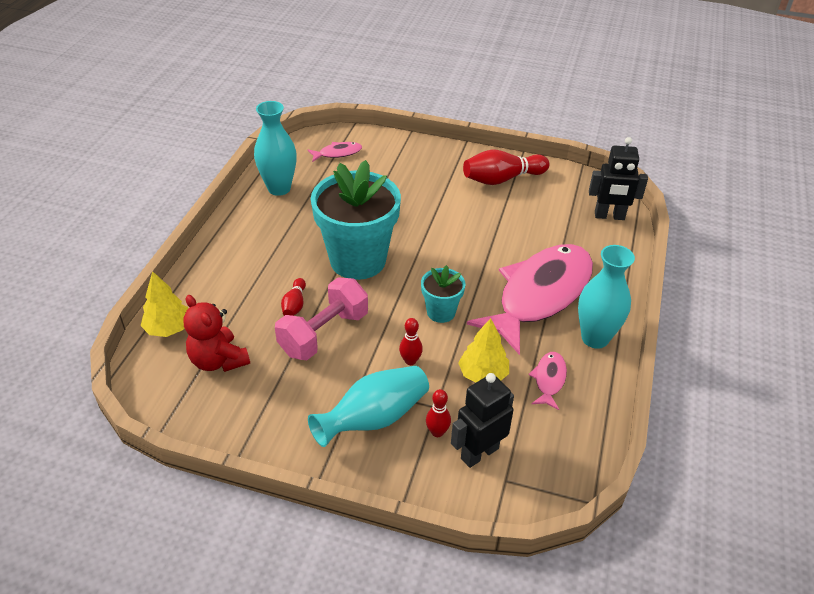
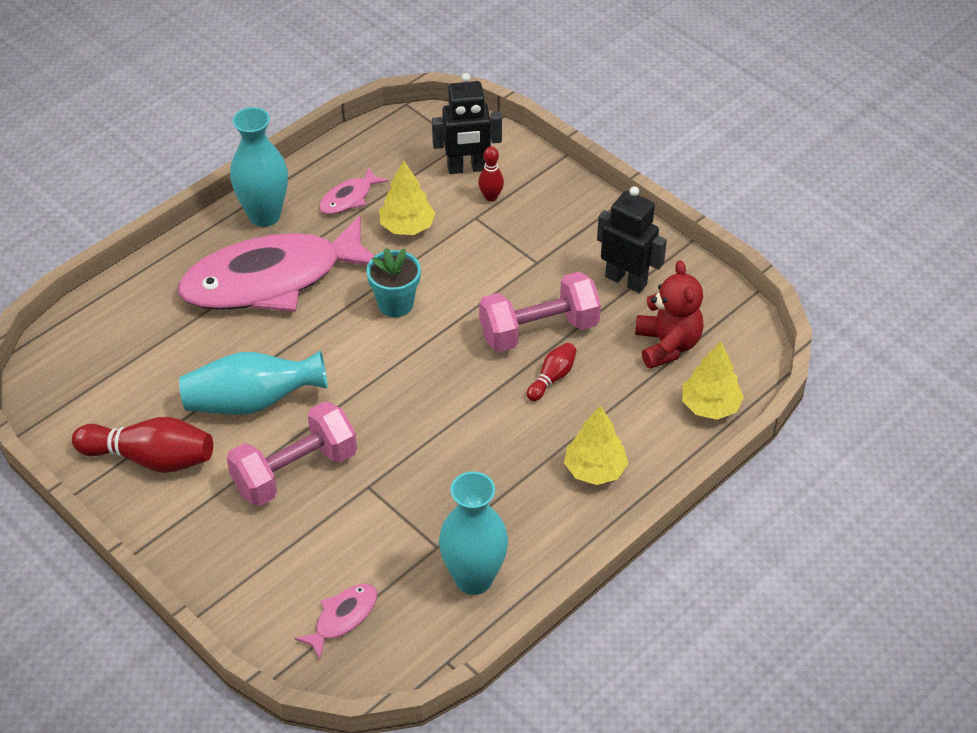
camera: 150 degrees left, 5 degrees up
(235, 261) = (594, 469): none -> yellow tree
(337, 153) = (342, 618): pink fish -> pink fish turned 120 degrees clockwise
(358, 260) = (441, 408): turquoise flower pot -> none
(374, 418) = (540, 229): turquoise vase -> turquoise vase (252, 402)
(410, 361) = (468, 267): red bowling pin -> none
(418, 200) = (295, 471): none -> pink dumbbell
(609, 216) = (82, 341): black robot -> black robot (626, 280)

